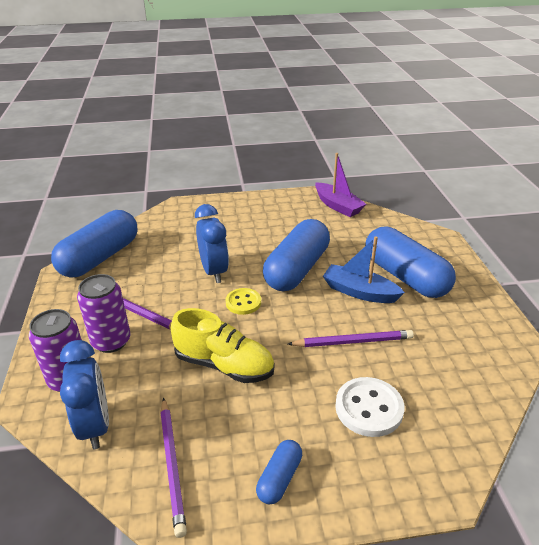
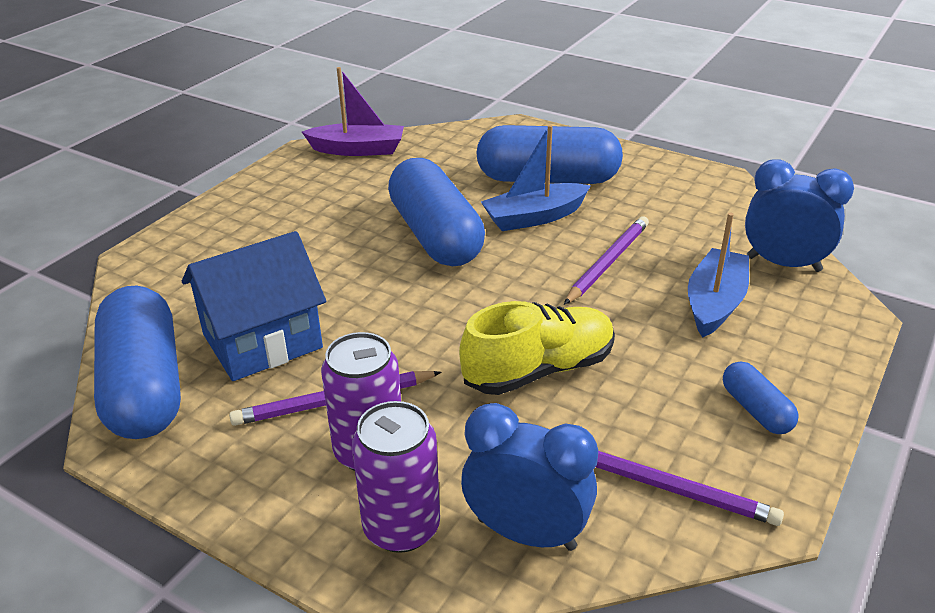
camera: 50 degrees left, 0 degrees up
(157, 268) = (262, 341): none -> blue house
(214, 271) = (346, 297): blue clock -> blue clock (783, 264)
(243, 302) = (442, 303): yellow button -> none
(369, 408) = (714, 303): white button -> blue boat

